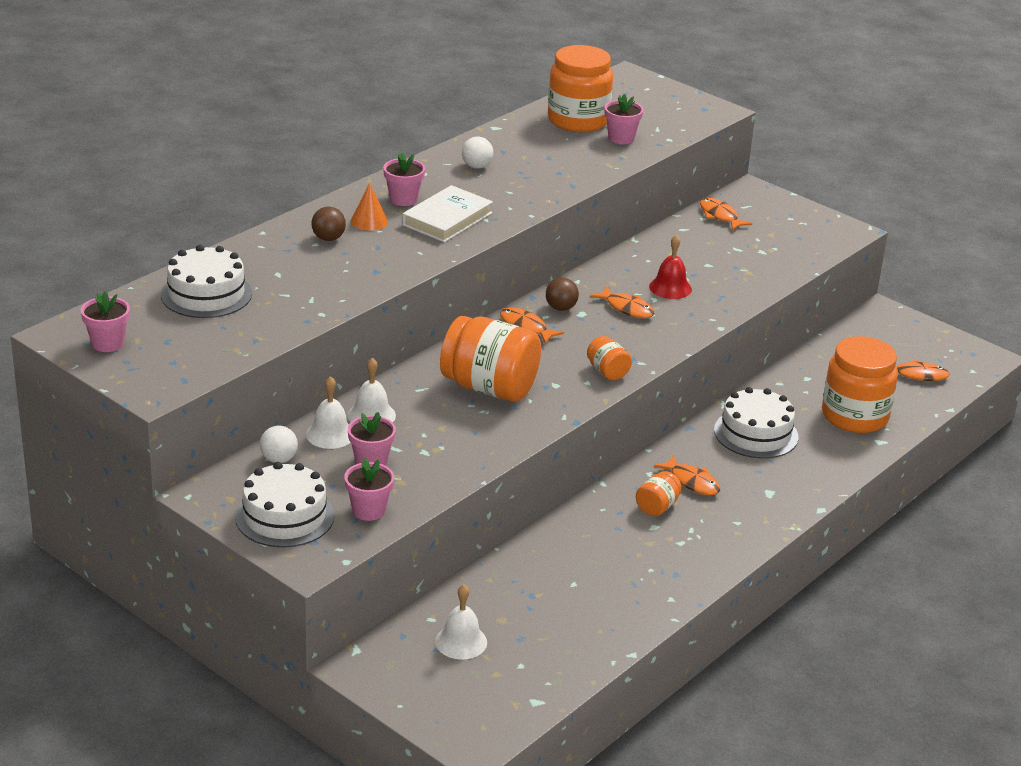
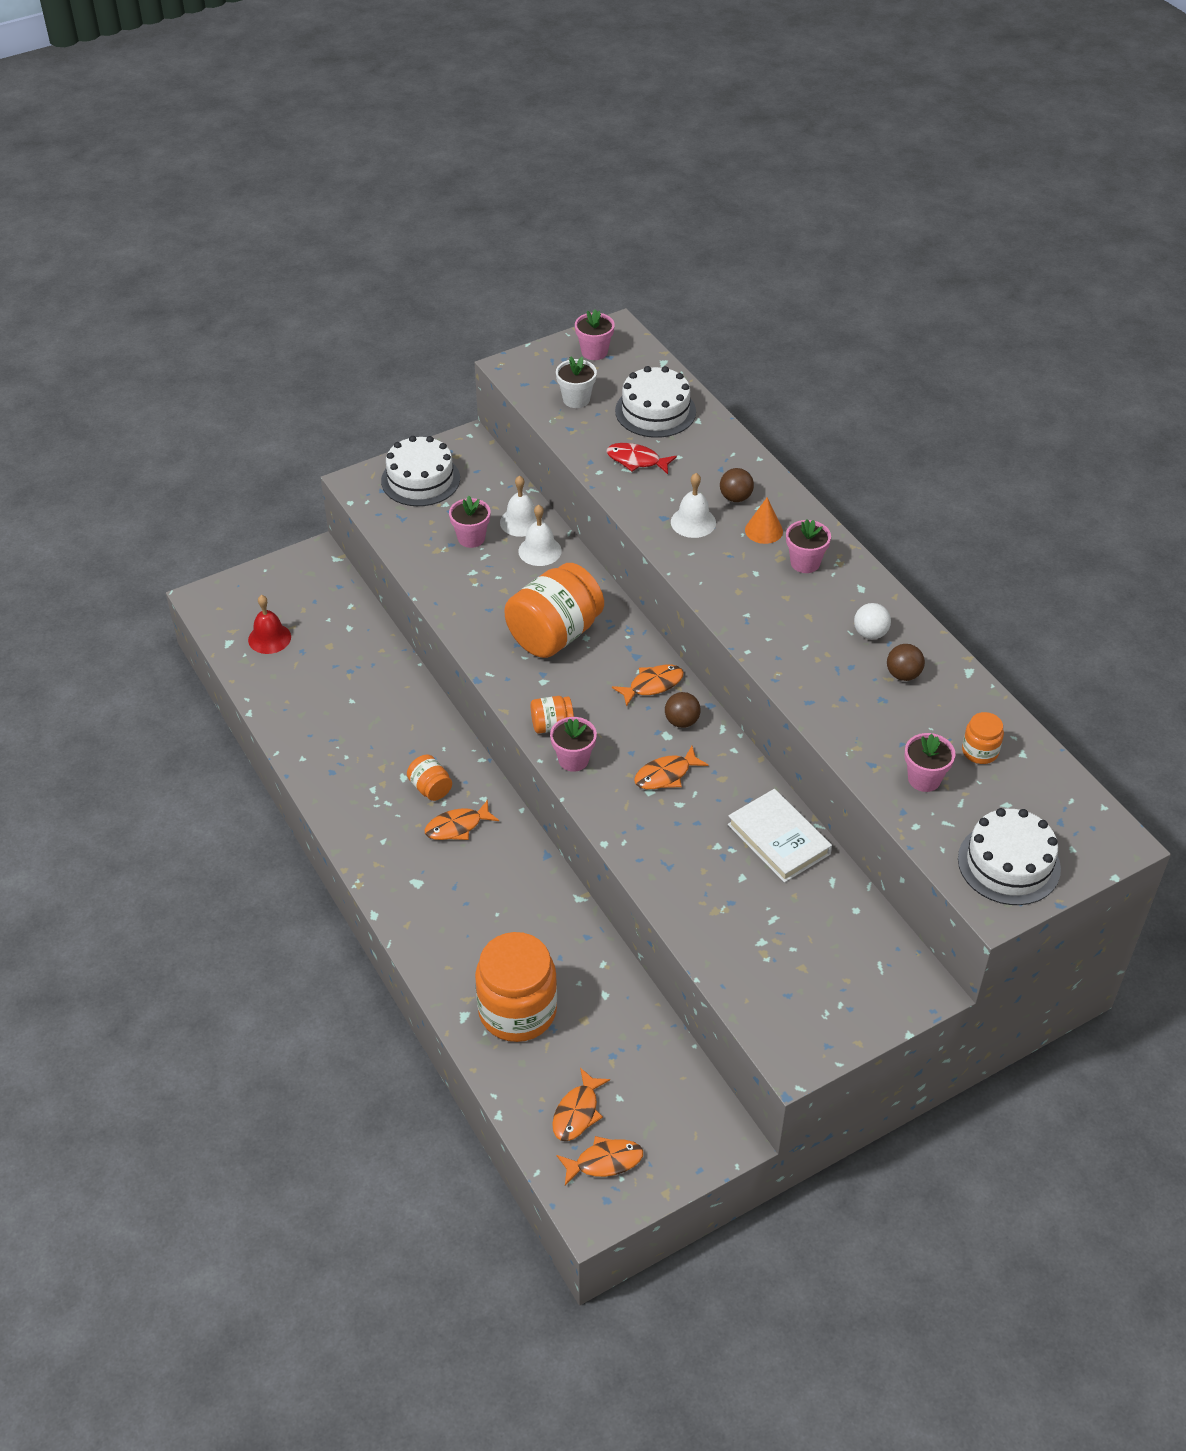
camera: 110 degrees right, 15 degrees up
(202, 343) = (576, 399): none -> white flower pot
(279, 459) = (497, 488): white ball -> none
(294, 295) = (636, 460): none -> red fish
(369, 510) = (406, 525): pink flower pot -> pink flower pot (573, 760)
(447, 219) = (754, 586): white book -> white book (779, 839)
(461, 641) = (315, 616): white bell -> white bell (693, 522)
(516, 151) = (903, 675): none -> brown ball
(578, 120) = (980, 751): orange jar -> orange jar, size x0.47
(670, 288) = (699, 825): red bell -> red bell (269, 638)
(720, 216) = (858, 929): orange fish -> orange fish (604, 1161)
(756, 433) = (517, 907): white cake -> white cake (1009, 864)

